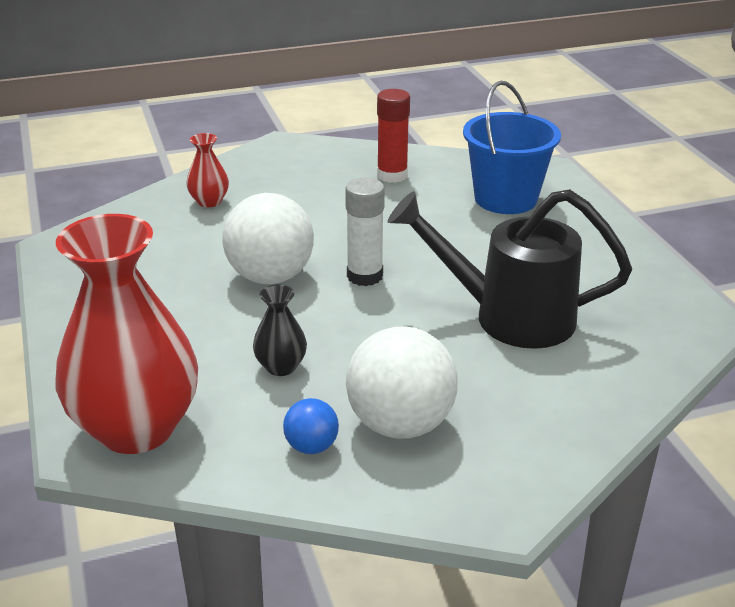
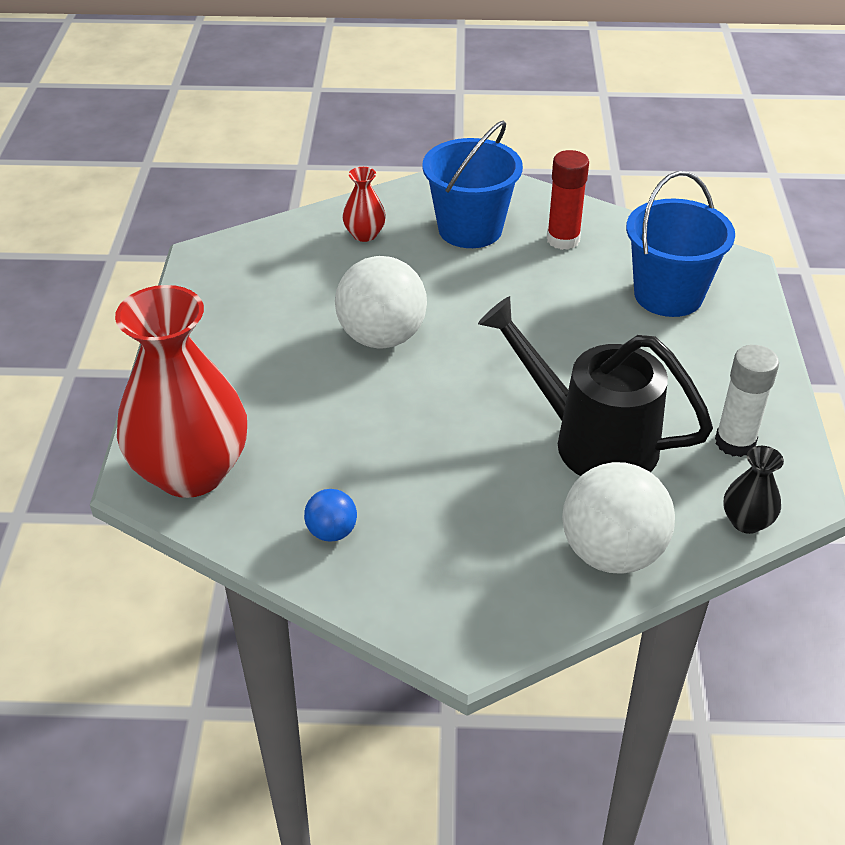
camera: 20 degrees right, 10 degrees up
(281, 367) = (344, 441): black vase -> black vase (746, 521)
(305, 181) = (470, 229): none -> blue bucket
(364, 276) = (472, 358): white glue stick -> white glue stick (735, 442)
(400, 424) = (422, 531): white ball -> white ball (612, 553)

